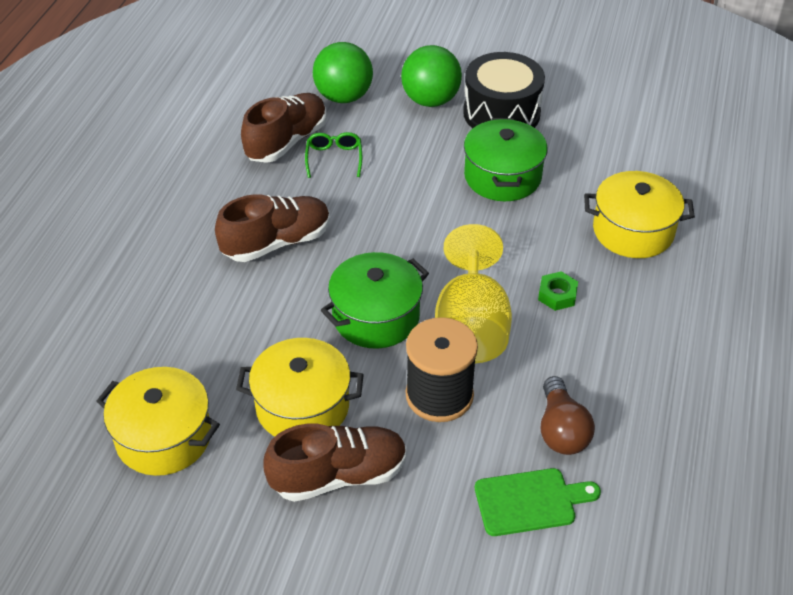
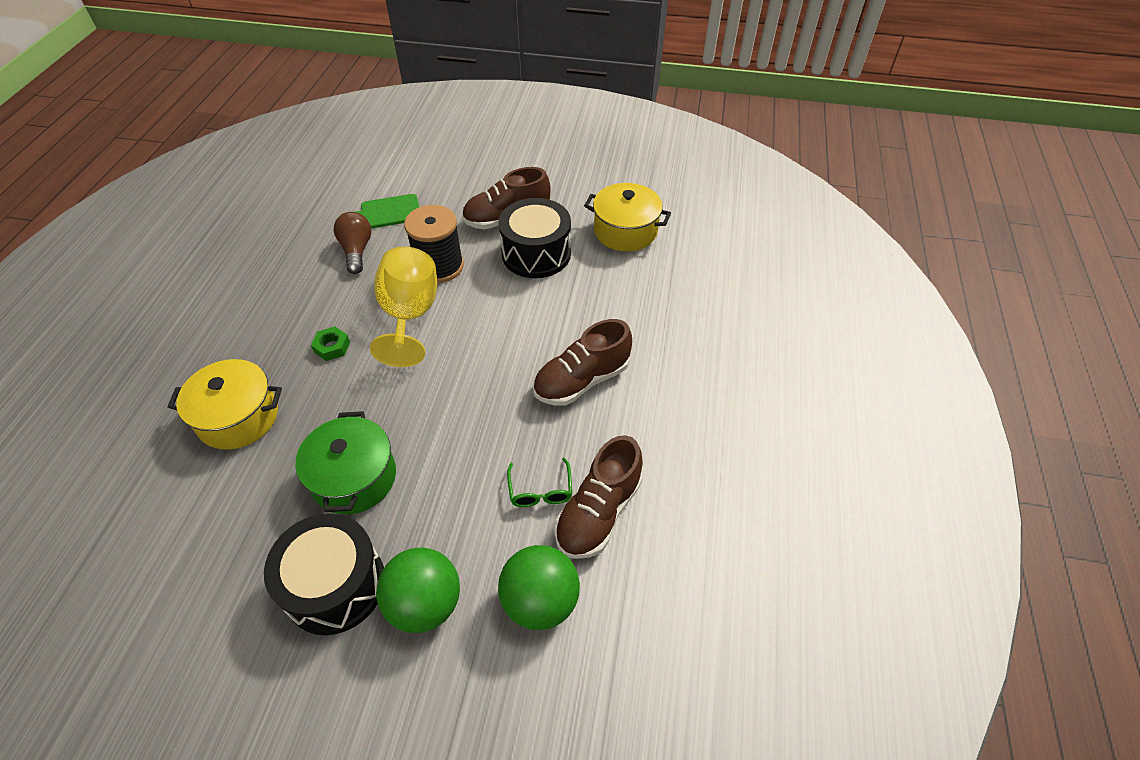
camera: 175 degrees right, 5 degrees up
(302, 406) = (536, 254): yellow pot -> black drum
(376, 317) = (487, 319): green pot -> none

